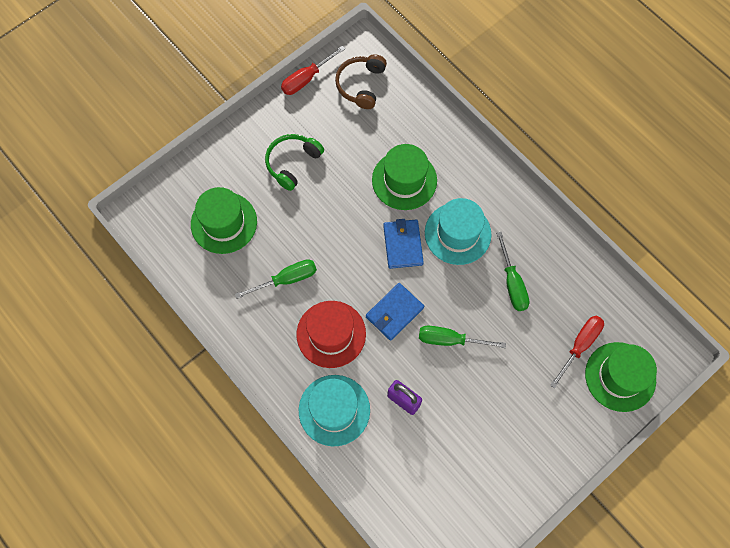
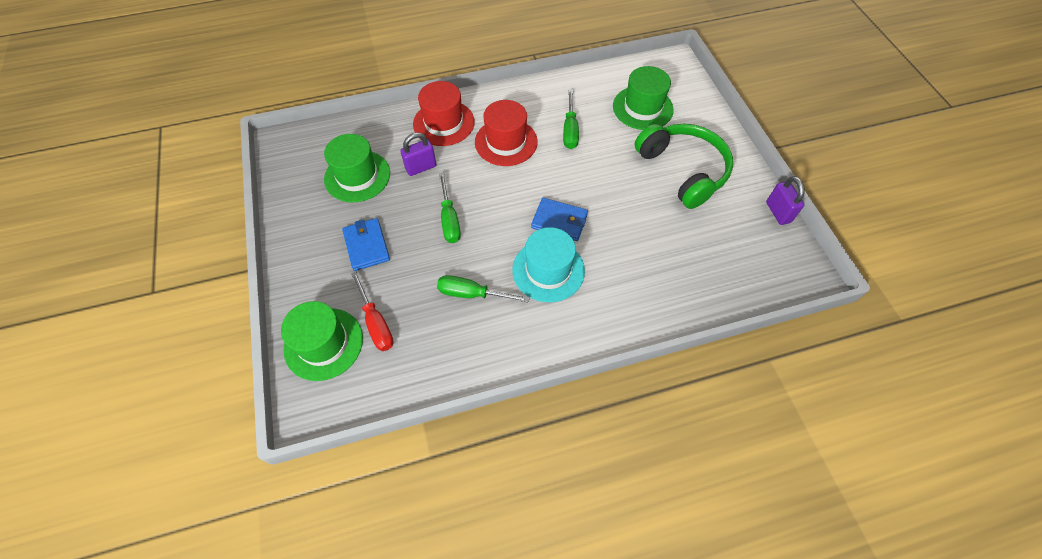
camera: 115 degrees right, 10 degrees down
(292, 163) = (683, 170): green headphones -> green headphones, size x1.62
(306, 79) = (778, 212): red screwdriver -> purple padlock
(334, 410) = (443, 123): turquoise hat -> red hat
(361, 85) = (757, 255): brown headphones -> none
(394, 312) = (498, 190): blue wallet -> blue wallet (366, 246)
(404, 180) = (627, 249): green hat -> green hat (357, 176)
(449, 340) = (449, 219): green screwdriver -> green screwdriver turned 135 degrees clockwise

